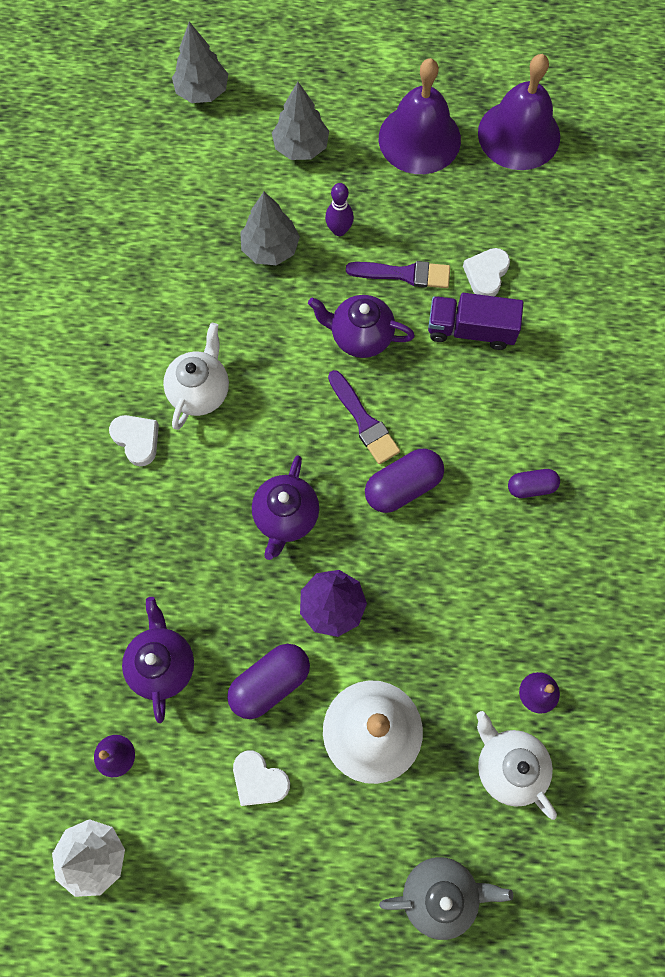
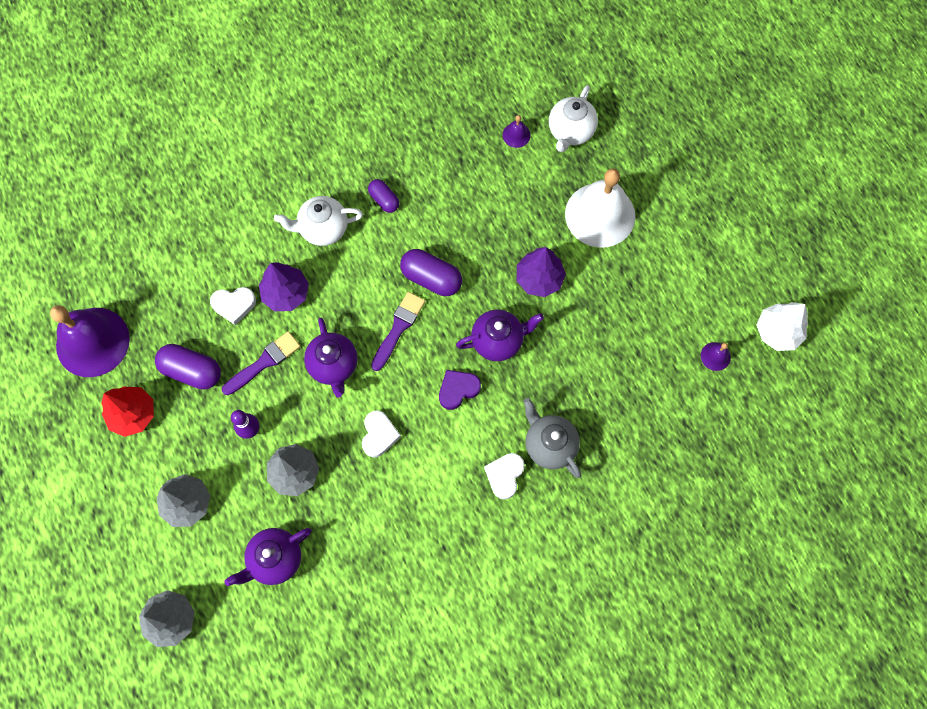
camera: 120 degrees left, 0 degrees up
(162, 664) = (643, 361): purple teapot -> purple teapot (275, 559)
(200, 391) = (441, 454): white teapot -> white teapot (323, 229)
(257, 444) = (458, 390): none -> purple heart
(259, 780) = (671, 263): white heart -> white heart (379, 435)
(270, 683) = (611, 289): purple capsule -> purple capsule (192, 371)
(404, 274) = (264, 362): purple brush -> purple brush turned 75 degrees clockwise
(419, 138) = (133, 414): purple bell -> red tree
(440, 893) = (664, 134): grey teapot -> grey teapot (549, 445)
(470, 330) = (286, 293): purple truck -> purple tree

